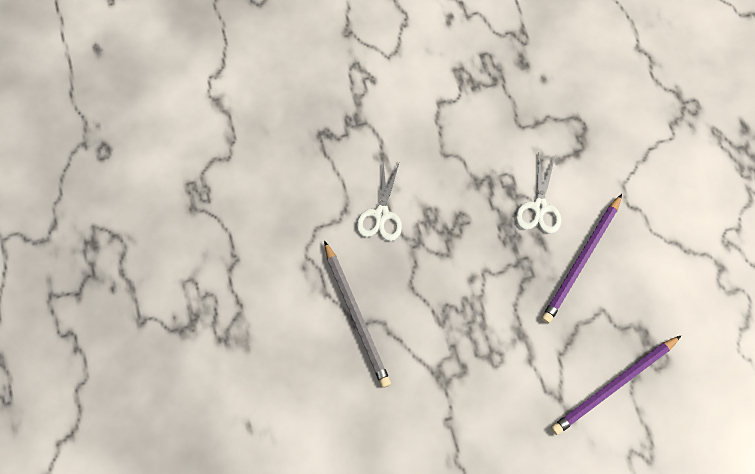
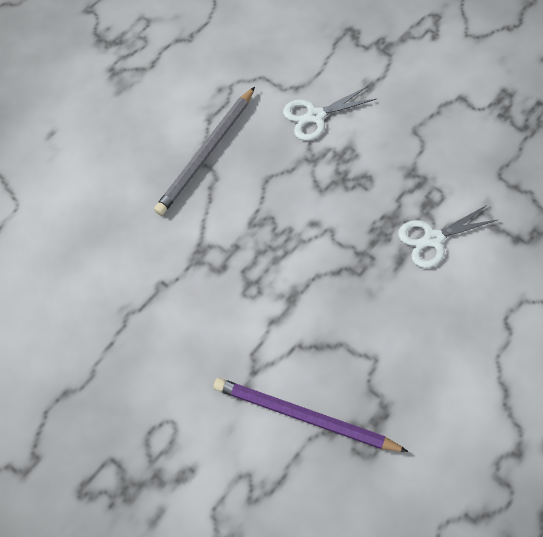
camera: 55 degrees right, 5 degrees down
(581, 261) = (410, 308): purple pencil -> none

